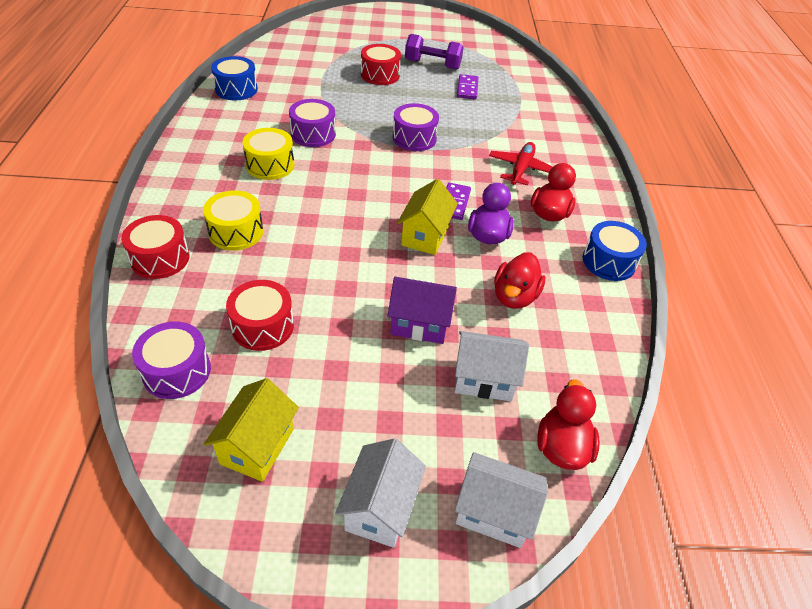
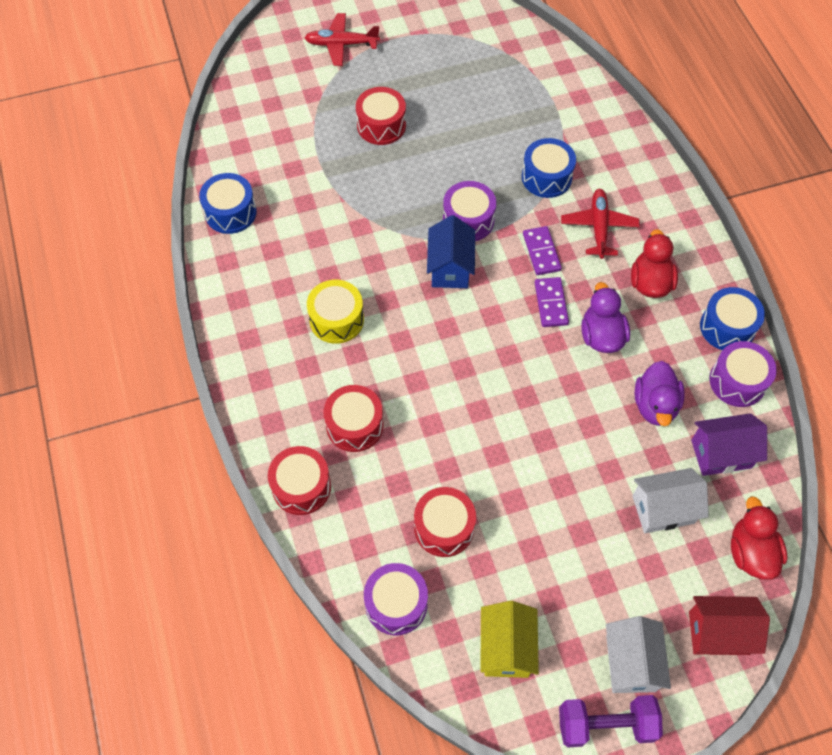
camera: 15 degrees left, 15 degrees up
(236, 232) = (354, 425): yellow drum -> red drum
(313, 134) = (356, 254): purple drum -> purple drum (737, 381)
(378, 32) = (341, 44): none -> red plane
(382, 160) = (450, 268): none -> blue house
(420, 324) = (583, 470): purple house -> purple house (721, 454)
(425, 236) = (541, 359): yellow house -> none
(432, 65) = (433, 84): purple dumbbell -> purple dumbbell (606, 724)
(467, 89) = (491, 114): purple domino -> purple domino (541, 252)
(492, 131) = (546, 177): none -> blue drum
(493, 512) = (718, 633): white house -> red house
(514, 296) = (655, 405): red duck -> purple duck

